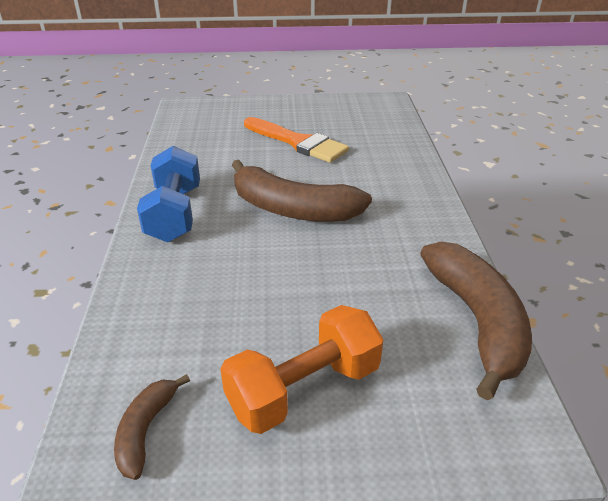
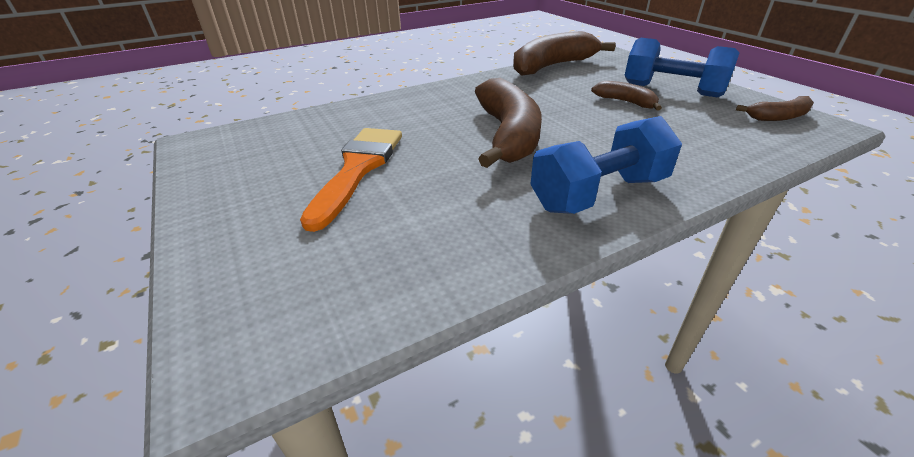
camera: 115 degrees left, 0 degrees up
(301, 317) = (626, 102): none -> brown banana
(304, 389) = (671, 90): orange dumbbell -> blue dumbbell

